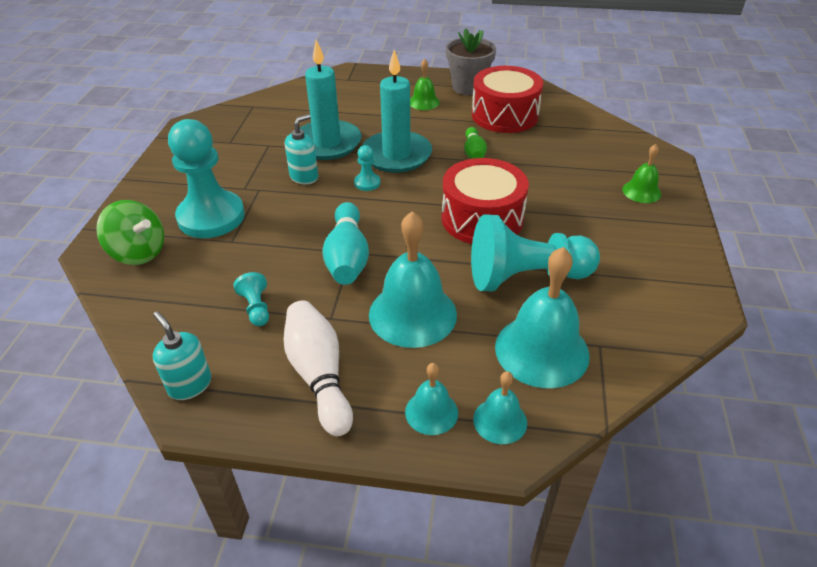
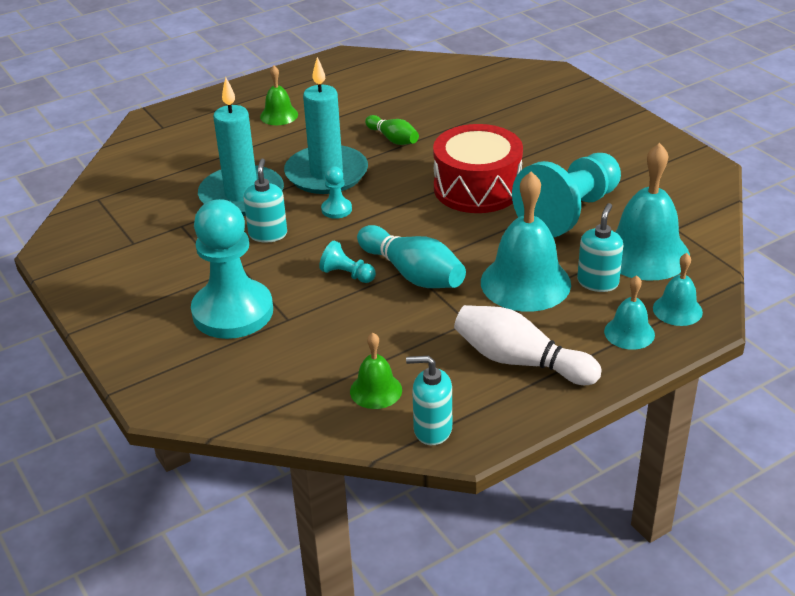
camera: 40 degrees left, 5 degrees down
(138, 252) = (211, 377): green spinning top -> none
(256, 308) = (397, 351): turquoise pawn -> turquoise pawn (347, 274)
(467, 350) = (598, 282): none -> turquoise soap dispenser
(468, 87) = (301, 83): grey flower pot -> none
(504, 115) = (373, 94): red drum -> none
(641, 191) = (567, 107): green bell -> green bell (376, 390)

